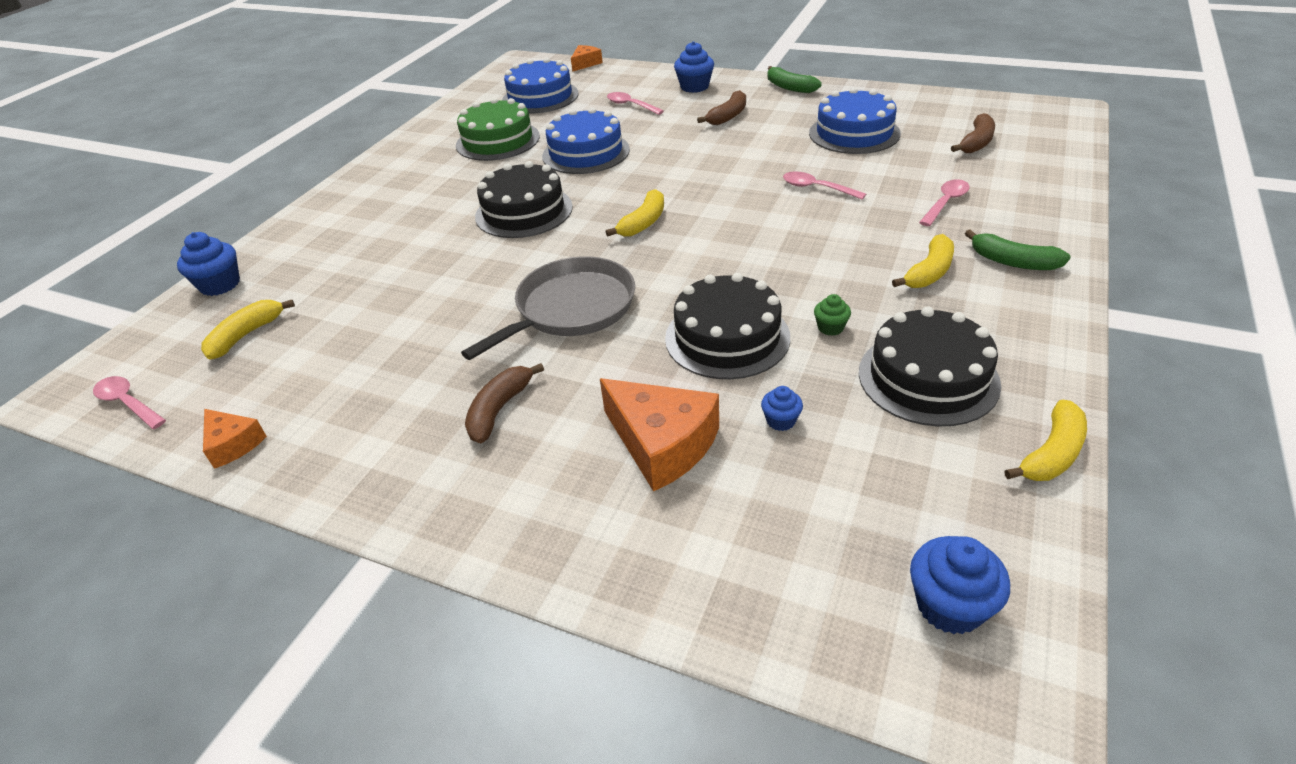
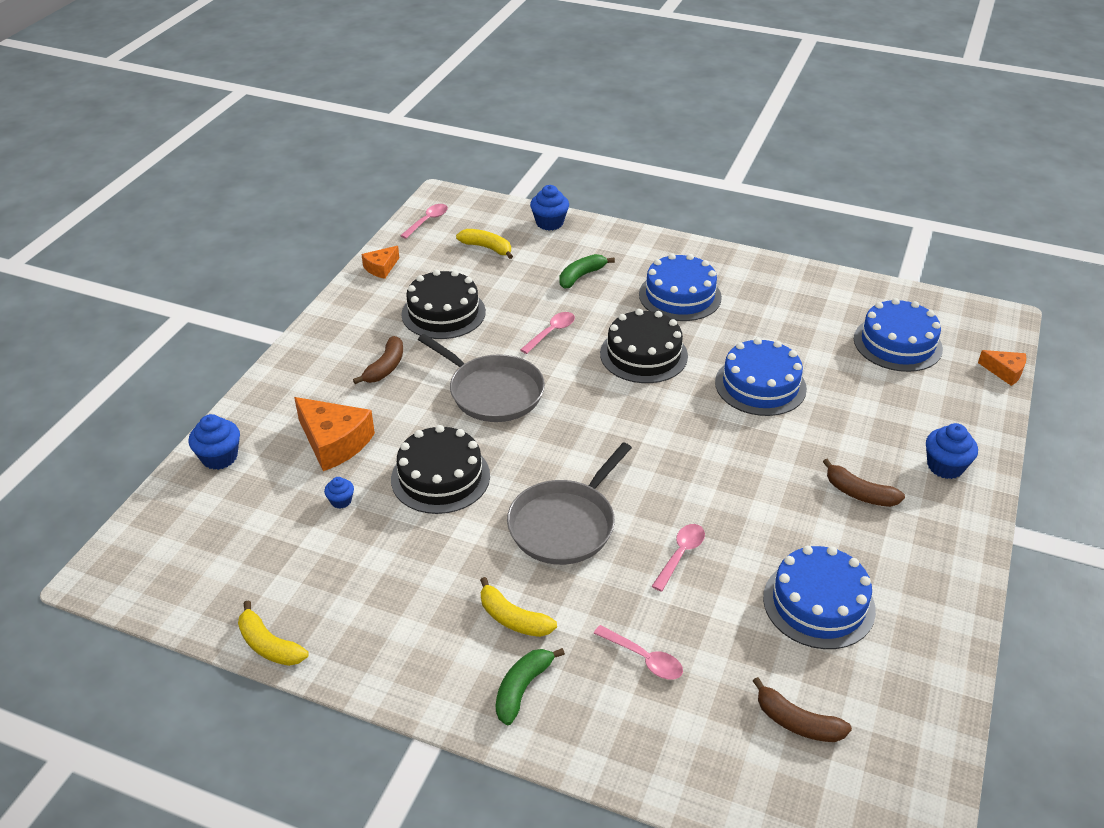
camera: 85 degrees right, 0 degrees up
(427, 193) = (680, 296): none -> blue cake
(498, 141) = (785, 325): green cake -> none
(499, 410) = (385, 367): brown banana -> brown banana turned 90 degrees clockwise
(630, 105) = (882, 413): pink spoon -> pink spoon (551, 332)
(643, 223) = (619, 428): yellow banana -> none
(662, 444) = (334, 442): orange cheese -> orange cheese turned 90 degrees counterclockwise
(789, 87) = (956, 556): green banana -> green banana (581, 276)
(790, 248) = (565, 524): none -> grey pan
(830, 327) = (441, 539): green cupcake -> none
(928, 378) = (367, 590): black cake -> black cake (443, 313)
(949, 606) = (169, 562): blue cupcake -> blue cupcake (219, 457)

